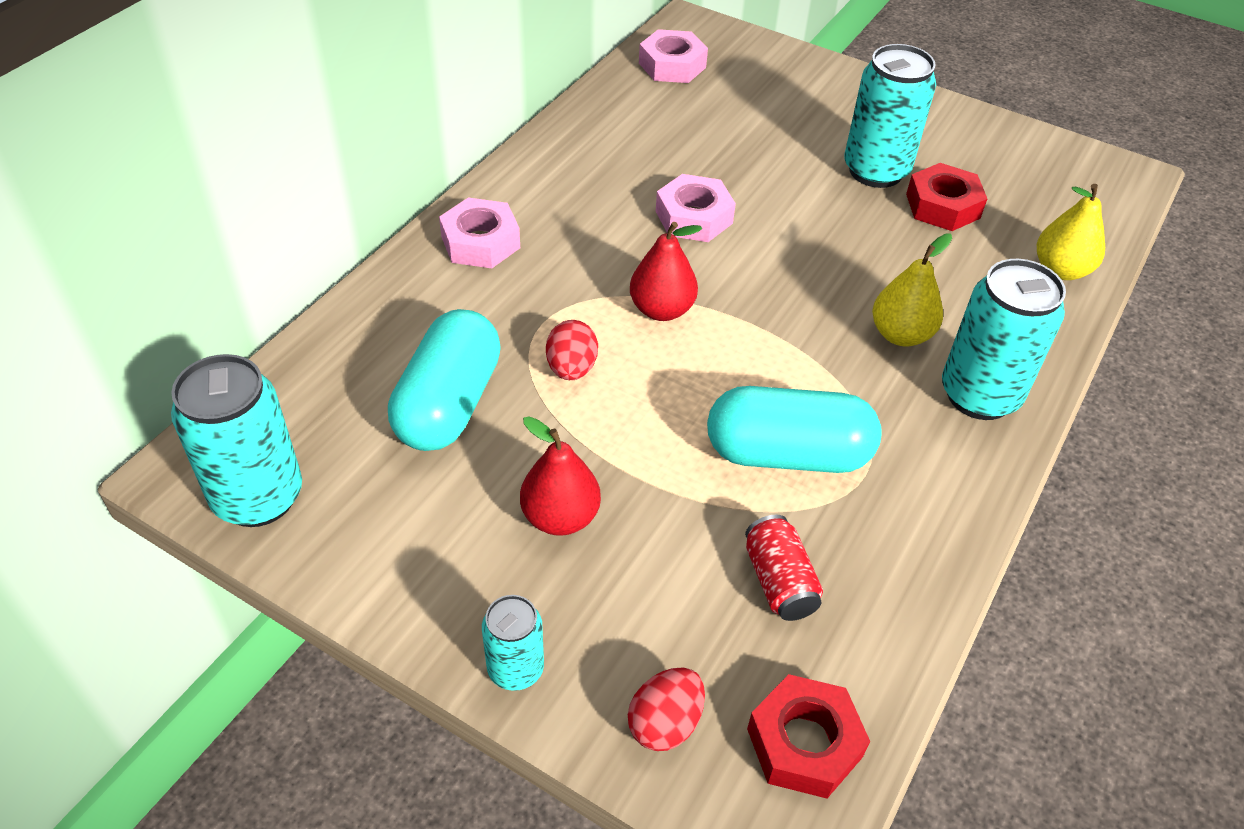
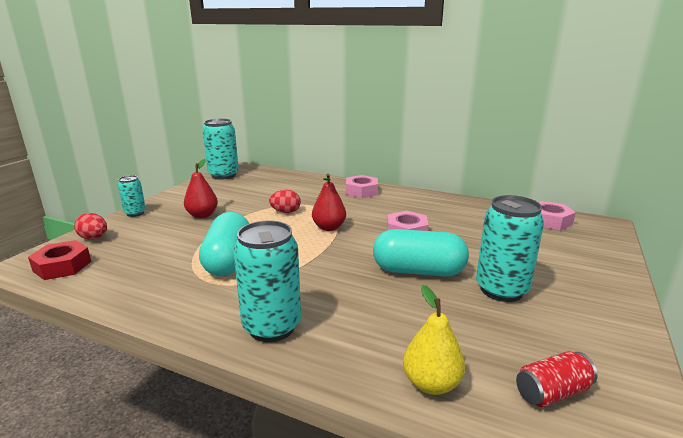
camera: 85 degrees right, 25 degrees down
(449, 404) = (264, 194): turquoise capsule -> turquoise capsule (418, 271)
(779, 581) = (150, 259): red can -> red can (552, 392)
(900, 334) = (326, 296): yellow pear -> none
(943, 206) = (480, 320): red nut -> none

